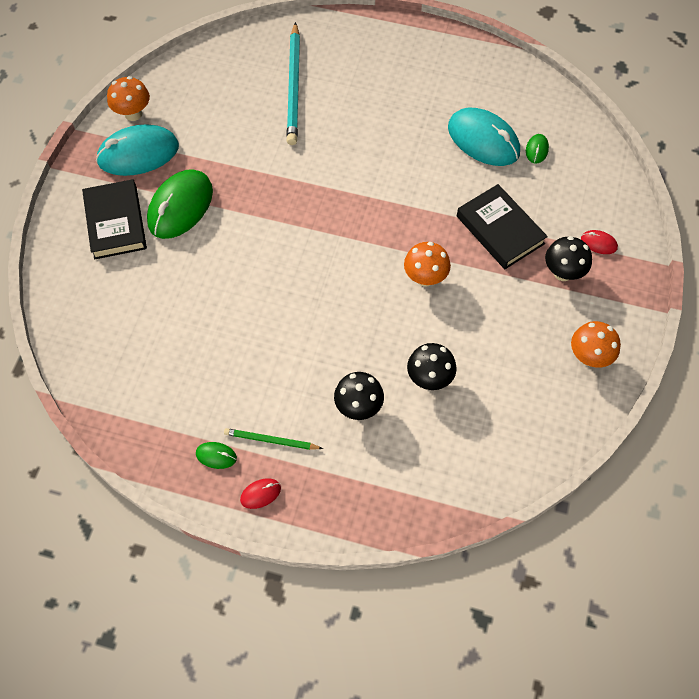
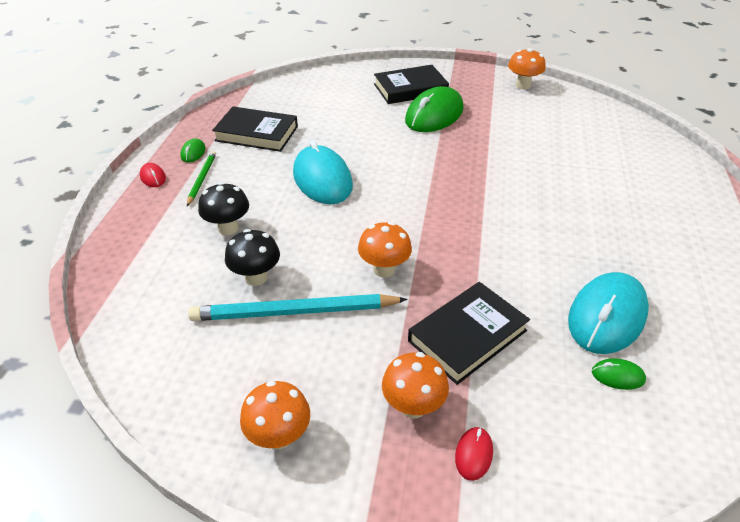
camera: 85 degrees right, 20 degrees down
(138, 154) = (482, 91): turquoise mouse -> turquoise mouse (322, 179)
(180, 207) = (434, 115): green mouse -> green mouse turned 75 degrees counterclockwise
(186, 388) = (257, 133): none -> black book
(294, 86) = (603, 164): turquoise pencil -> turquoise pencil (294, 312)
(563, 273) = (413, 406): black mushroom -> orange mushroom

